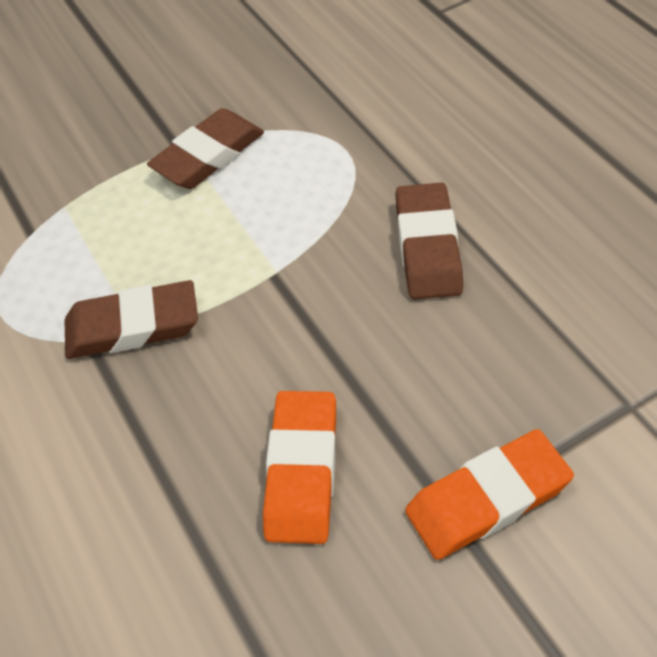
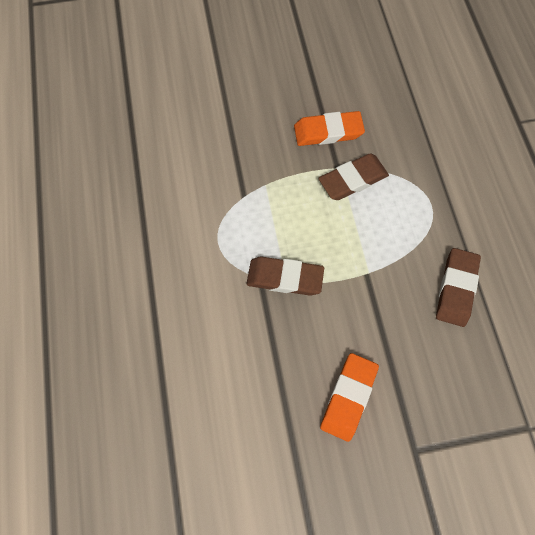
camera: 15 degrees right, 15 degrees up
(487, 498) = (436, 450): orange eraser -> orange eraser (328, 132)

